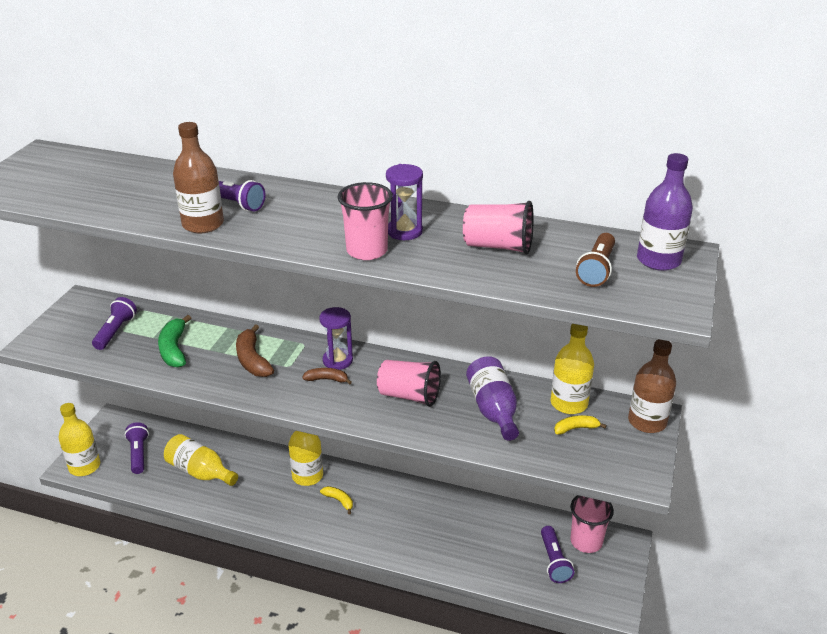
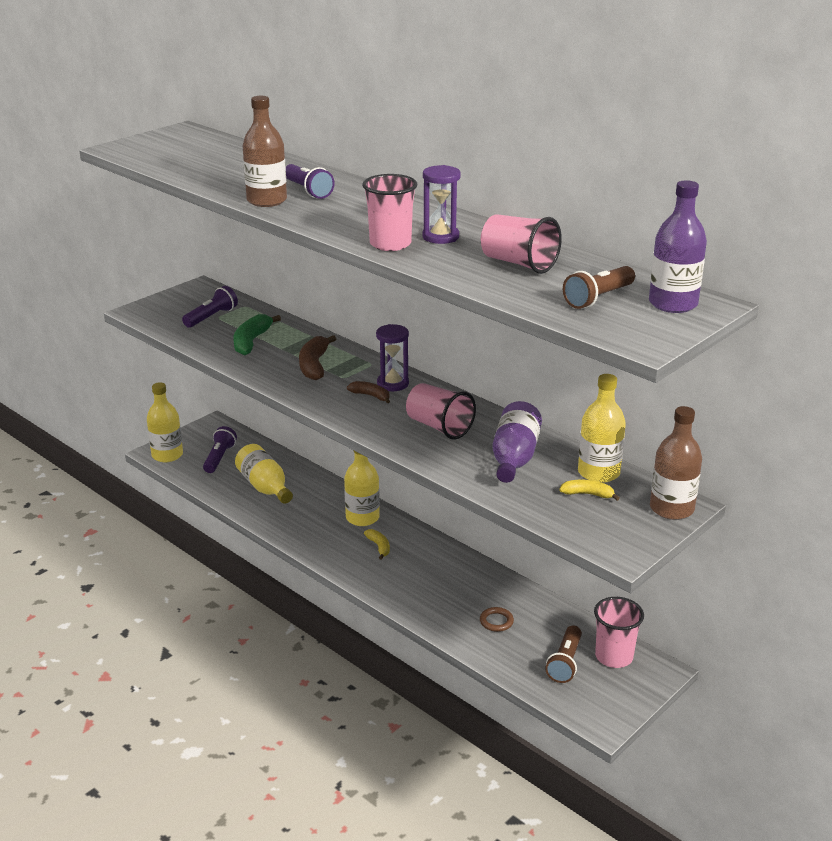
camera: 25 degrees right, 5 degrees down
(478, 541) = (496, 621): none -> brown ring
(554, 561) = (565, 663): purple flashlight -> brown flashlight

